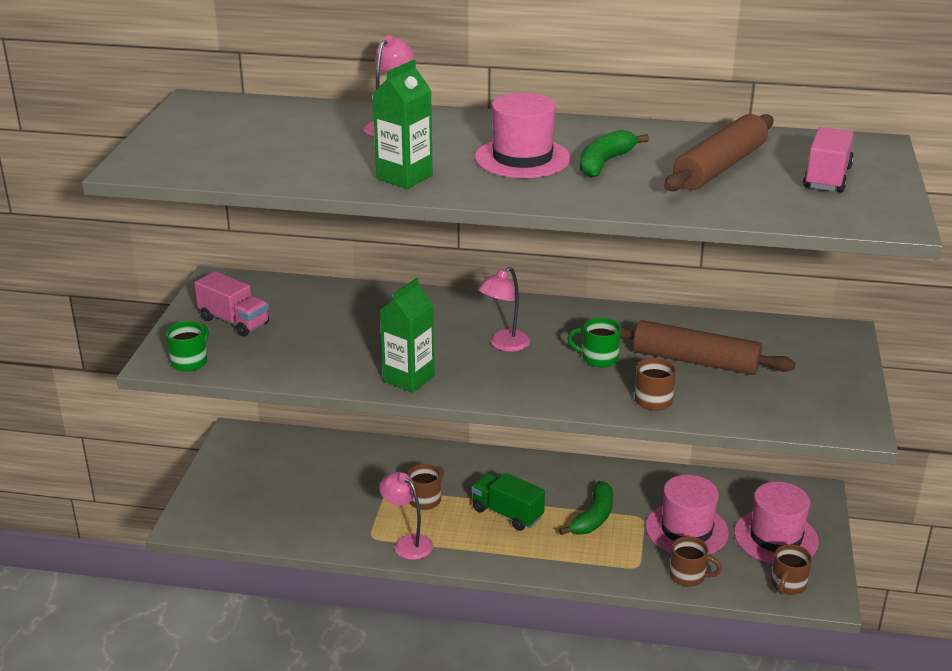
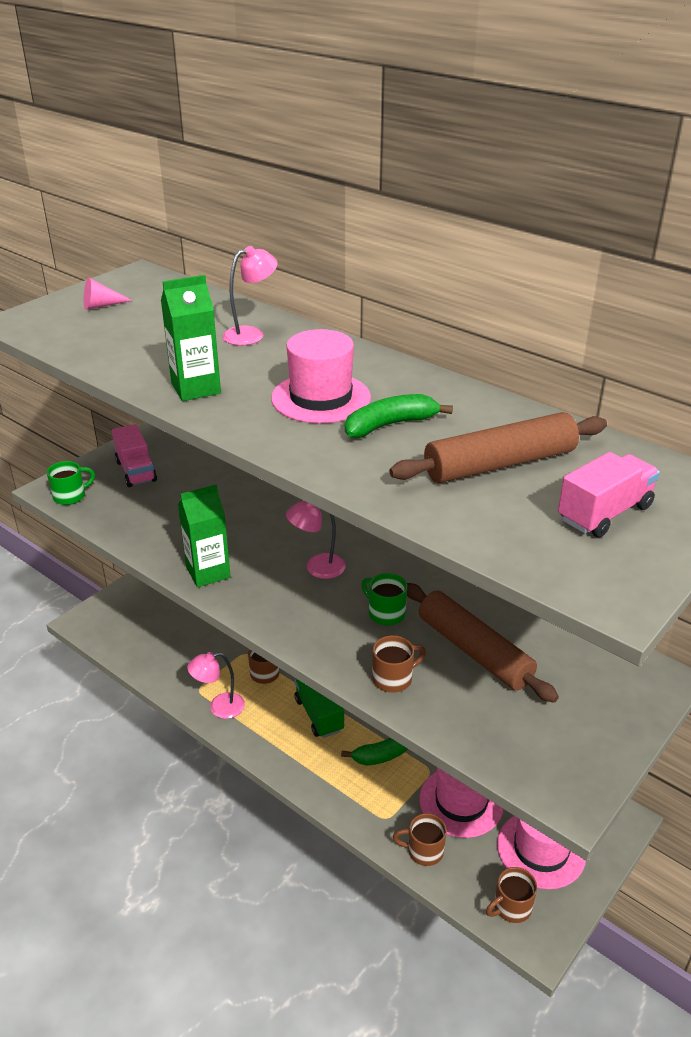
camera: 30 degrees right, 5 degrees up
(203, 135) = (102, 305): none -> pink cone
(407, 543) = (219, 707): pink lamp -> pink lamp turned 90 degrees counterclockwise
(688, 576) = (424, 851): brown mug -> brown mug turned 135 degrees clockwise

